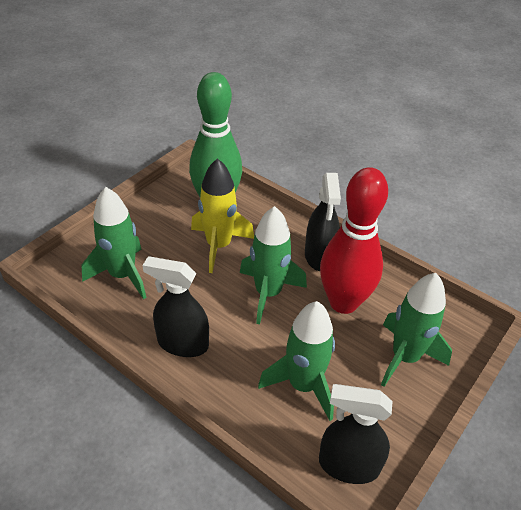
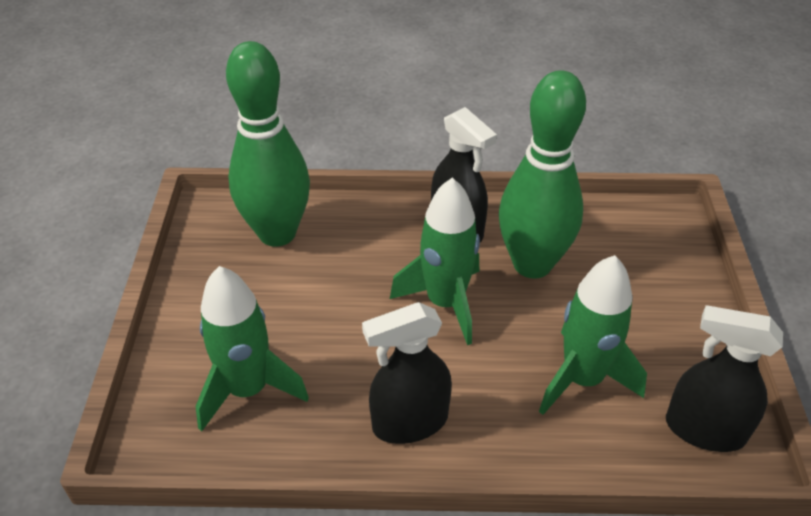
camera: 35 degrees left, 0 degrees up
(219, 246) = (332, 282): yellow rocket -> none
(343, 302) = (532, 264): red bowling pin -> green bowling pin
(348, 465) = (704, 430): black spray bottle -> black spray bottle turned 45 degrees clockwise
(405, 357) = (644, 284): green rocket -> none

